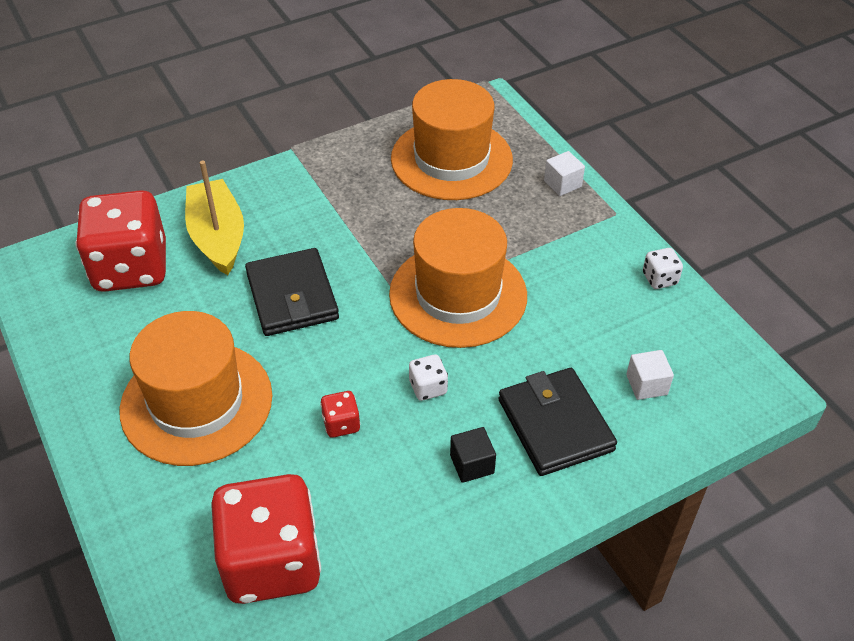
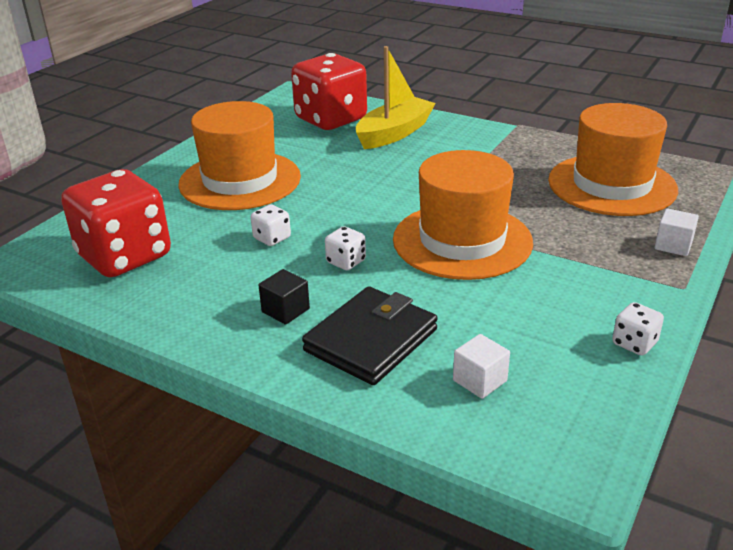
camera: 60 degrees right, 15 degrees down
(292, 296) = (373, 177): black wallet -> none
(341, 424) = (272, 238): red dice -> white dice

